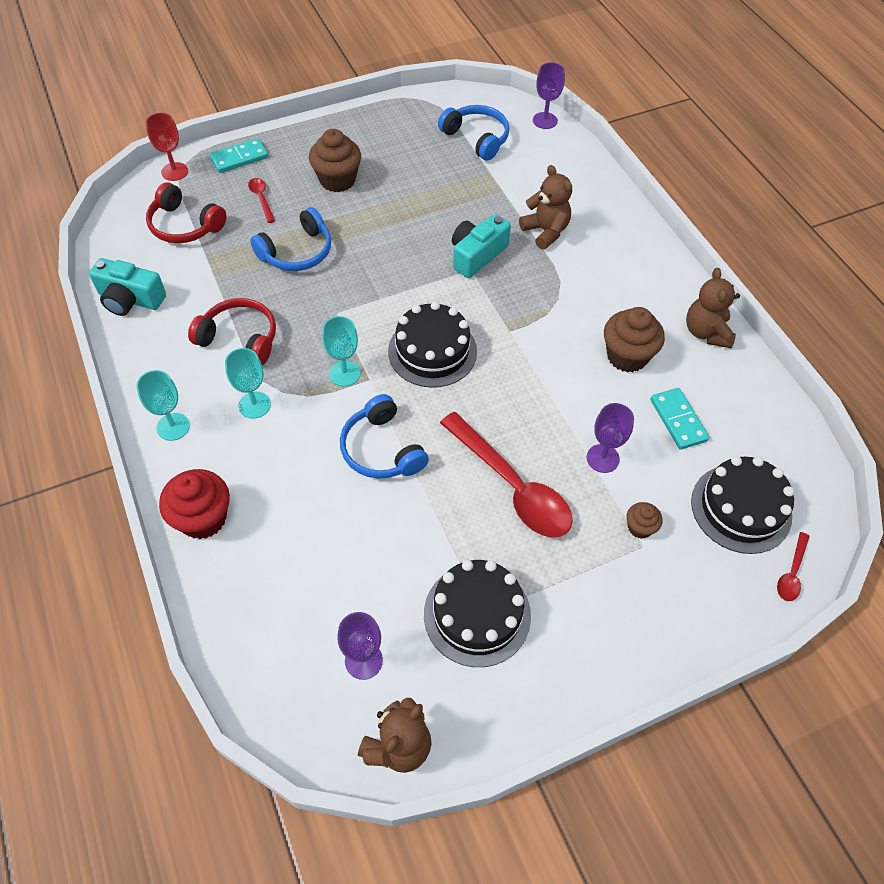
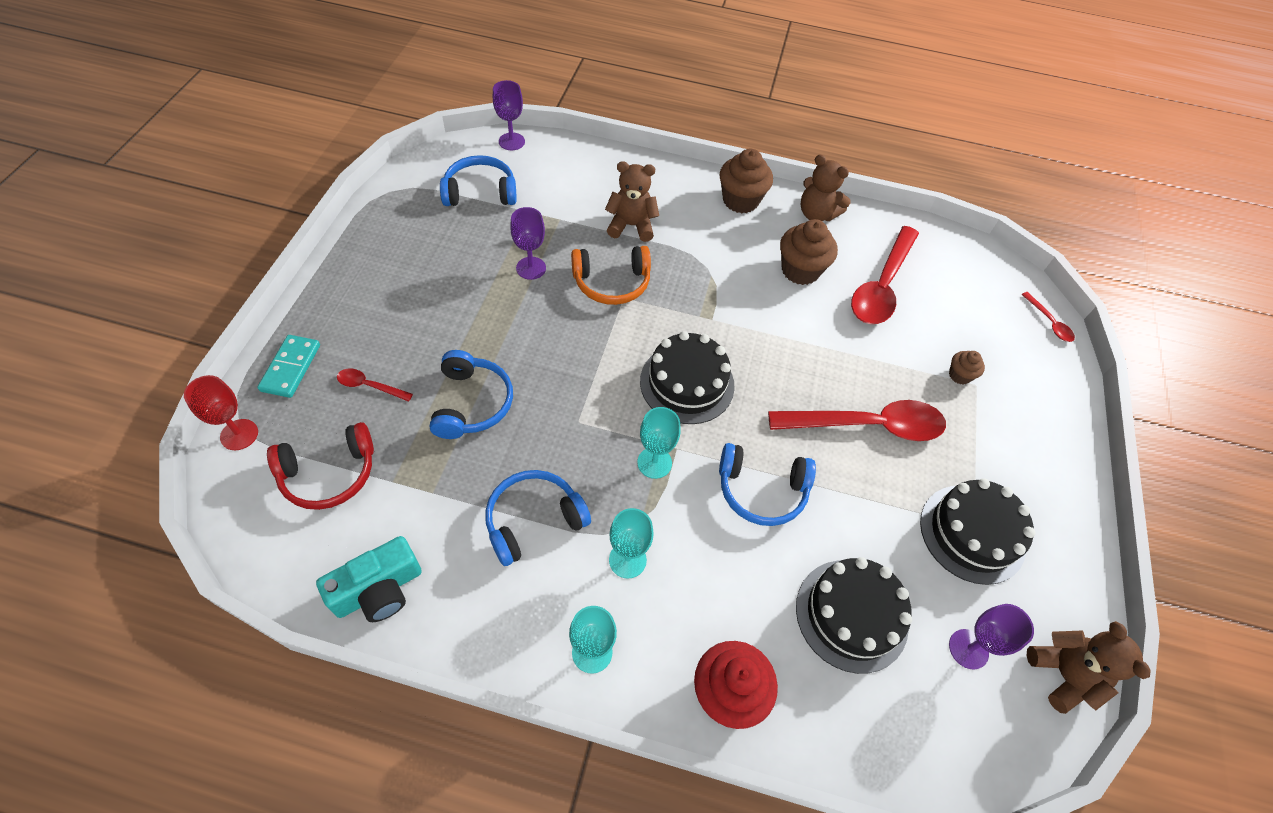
camera: 55 degrees left, 0 degrees up
(240, 338) = (533, 520): red headphones -> blue headphones
(337, 180) = (415, 314): brown cupcake -> brown cupcake (740, 200)
(477, 255) = (612, 283): turquoise camera -> orange headphones
(602, 458) = (883, 352): purple goblet -> purple goblet (531, 268)
(678, 420) = (881, 286): turquoise domino -> red spoon
(741, 508) = (981, 309): black cake -> black cake (851, 615)

